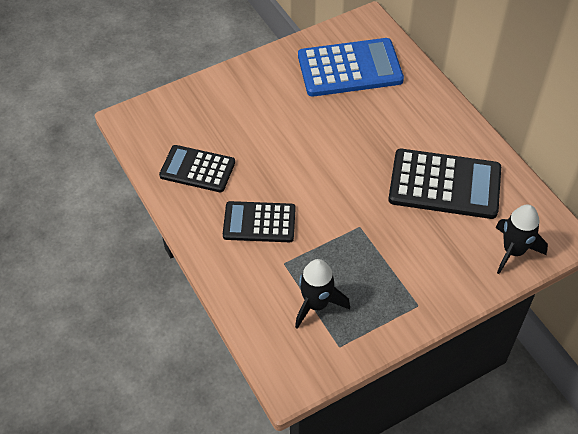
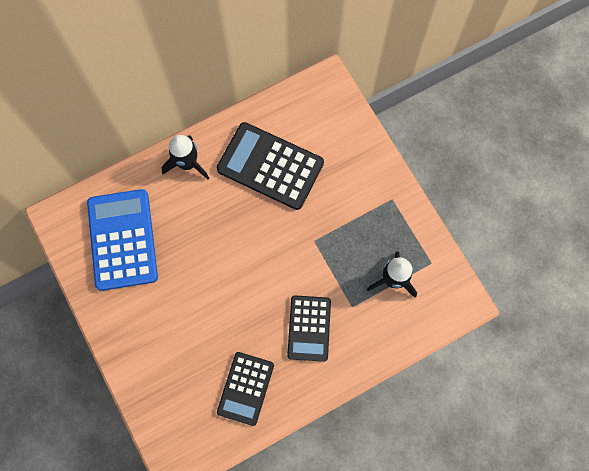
camera: 90 degrees left, 20 degrees up
(444, 184) = (270, 166): black calculator -> black calculator turned 75 degrees counterclockwise
(513, 251) = (340, 120): black rocket -> black rocket (187, 163)

